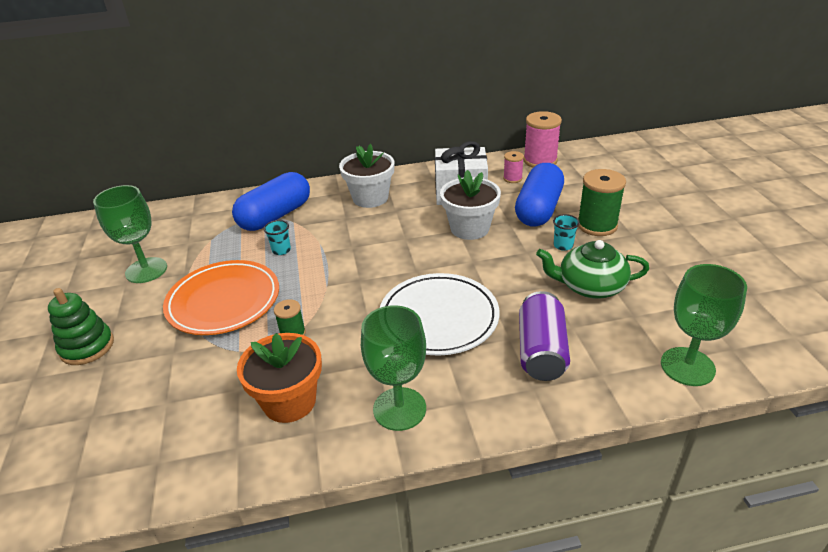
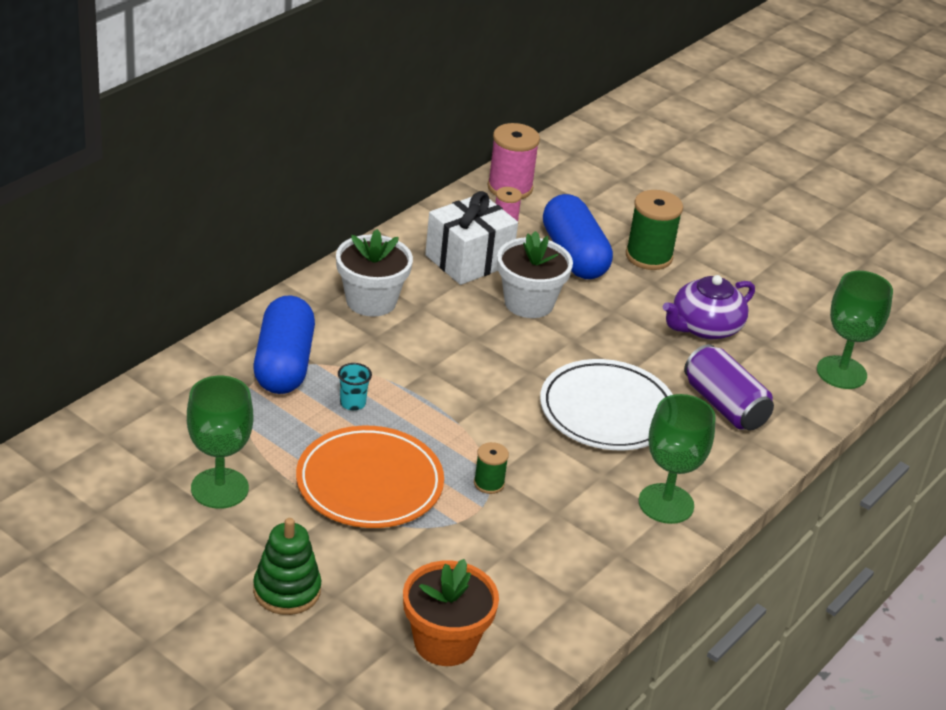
camera: 45 degrees left, 0 degrees up
(289, 401) = (567, 541): orange flower pot -> orange flower pot (445, 642)
(563, 245) = (640, 291): turquoise cup -> none
(590, 286) = (705, 327): green teapot -> purple teapot

